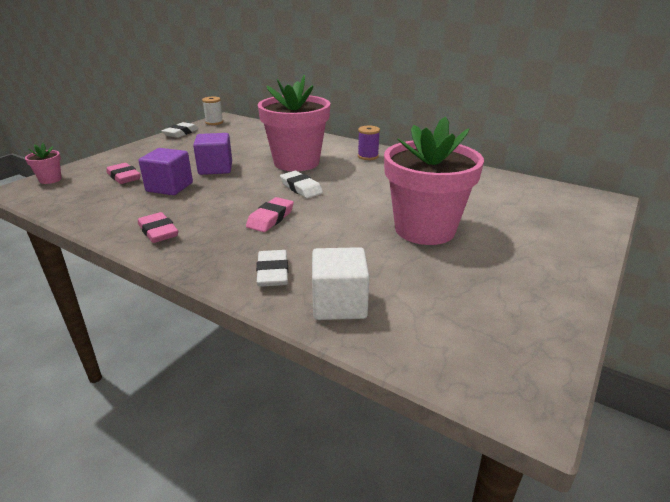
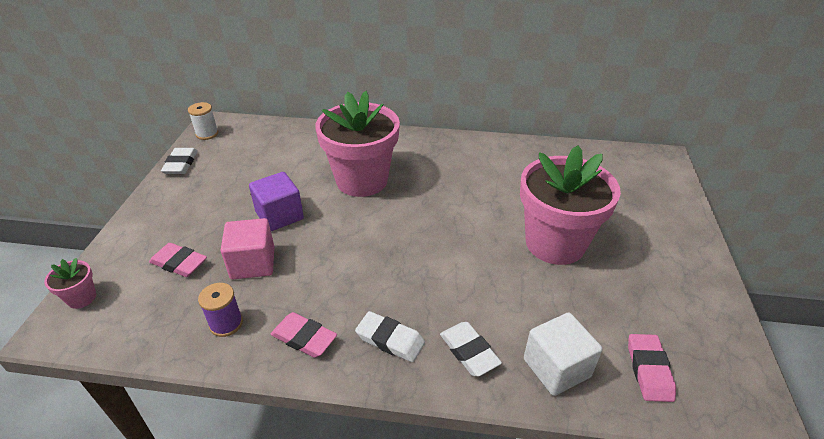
camera: 25 degrees left, 10 degrees up
(169, 187) = (253, 263): purple cube -> pink cube
(270, 218) = (405, 276): pink eraser -> pink eraser (649, 370)
(301, 188) = (399, 220): white eraser -> white eraser (390, 340)
(368, 156) = (427, 150): purple spool -> purple spool (226, 323)

